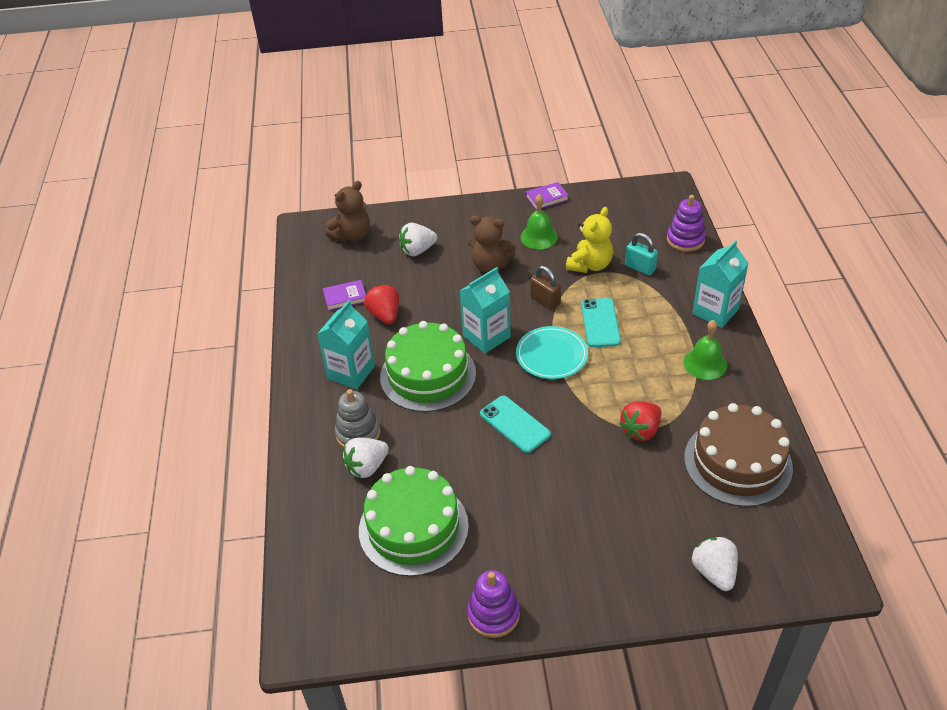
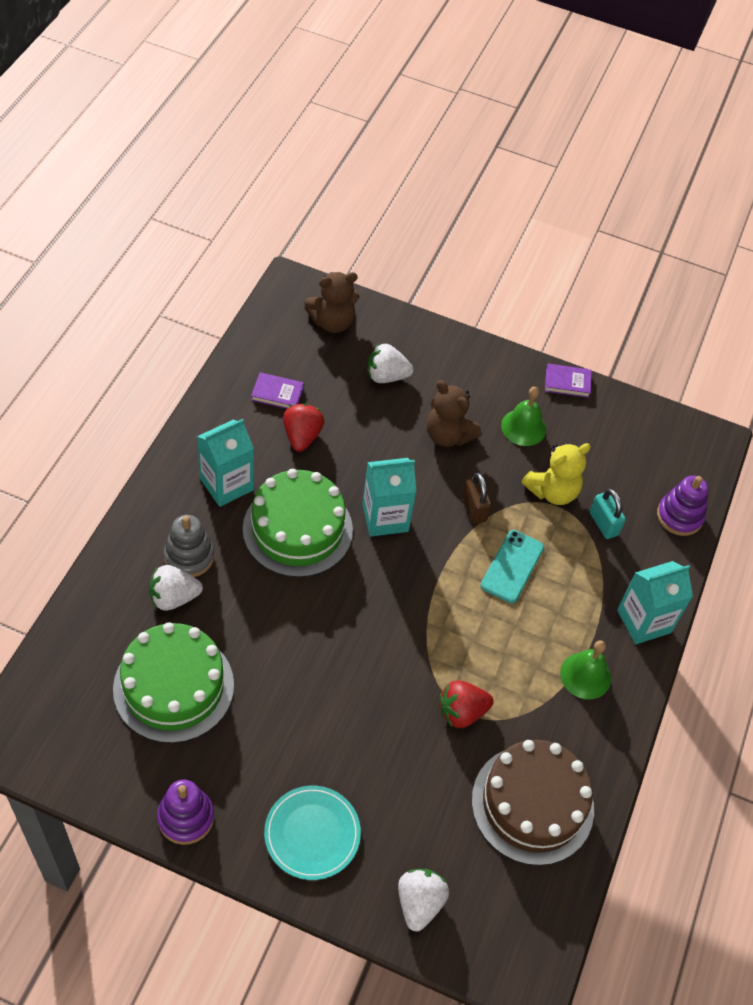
camera: 20 degrees right, 10 degrees up
(514, 424) = (343, 633): turquoise phone -> none
(551, 355) = (435, 576): turquoise plate -> turquoise plate (312, 834)

